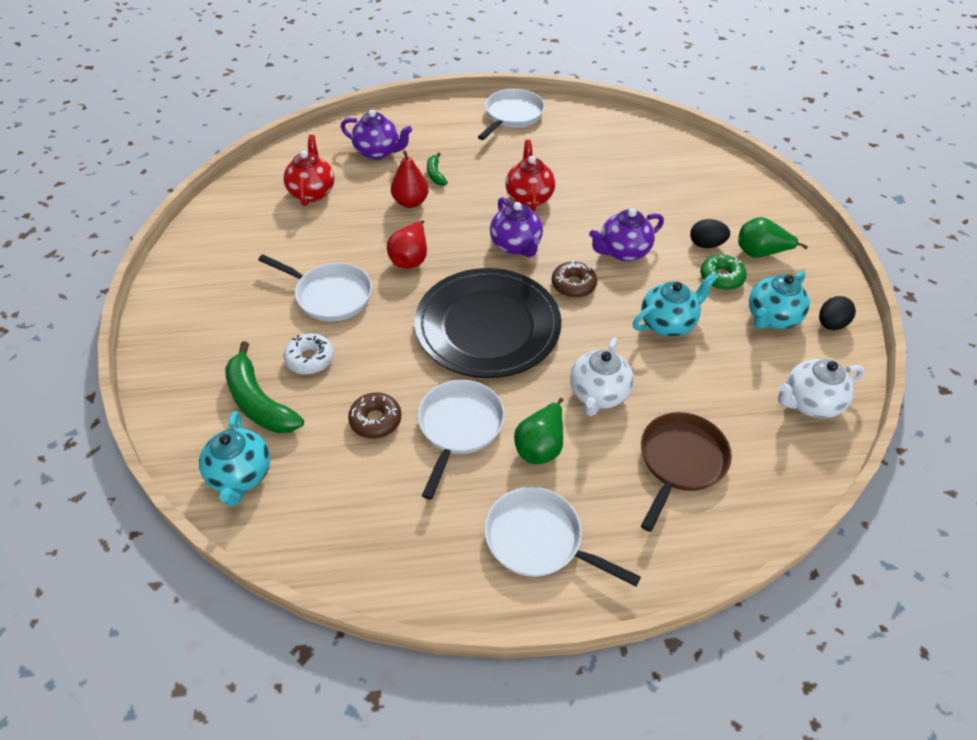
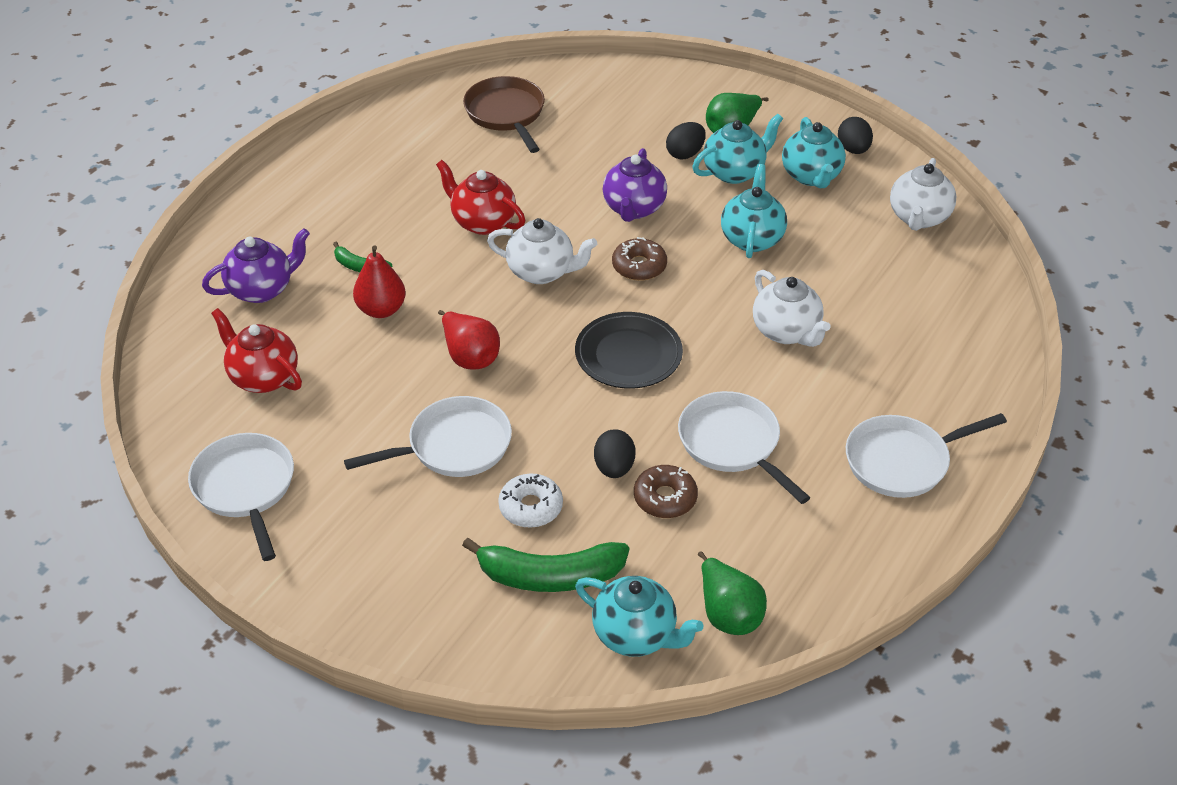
camera: 50 degrees left, 5 degrees down
(379, 378) = (614, 468): none -> black egg
(487, 326) = (628, 354): black plate -> black plate, size x0.60
(512, 116) = (338, 158): white pan -> white pan (245, 488)
(516, 246) = (542, 272): purple teapot -> white teapot
(540, 446) = (807, 402): green pear -> green pear (728, 613)
(680, 462) = (904, 328): brown pan -> brown pan (506, 114)
(721, 277) = (734, 172): green donut -> turquoise teapot

